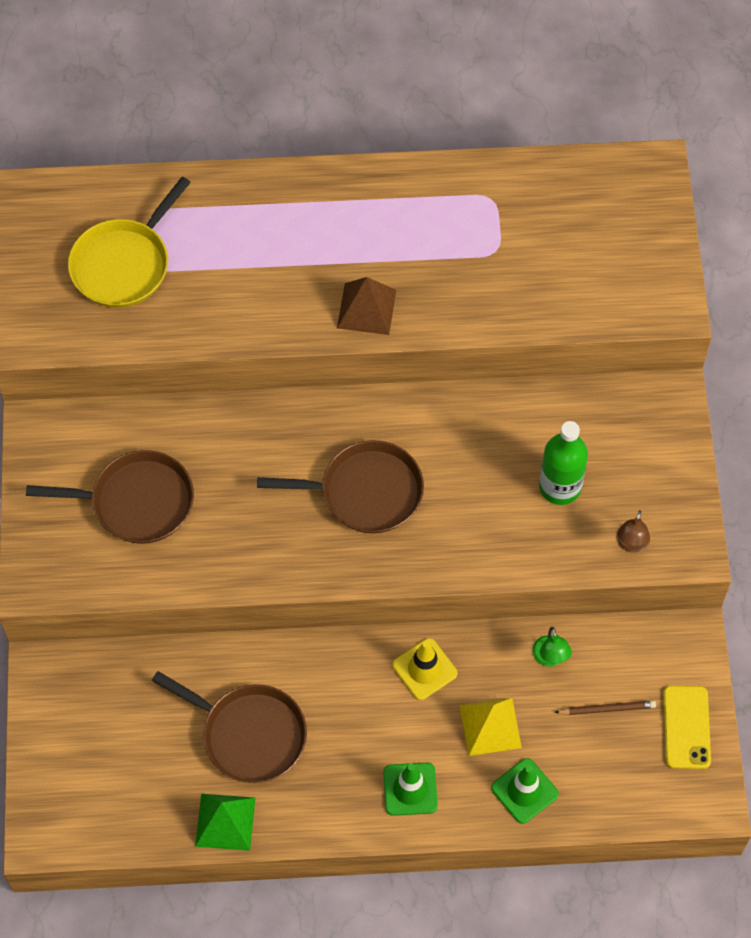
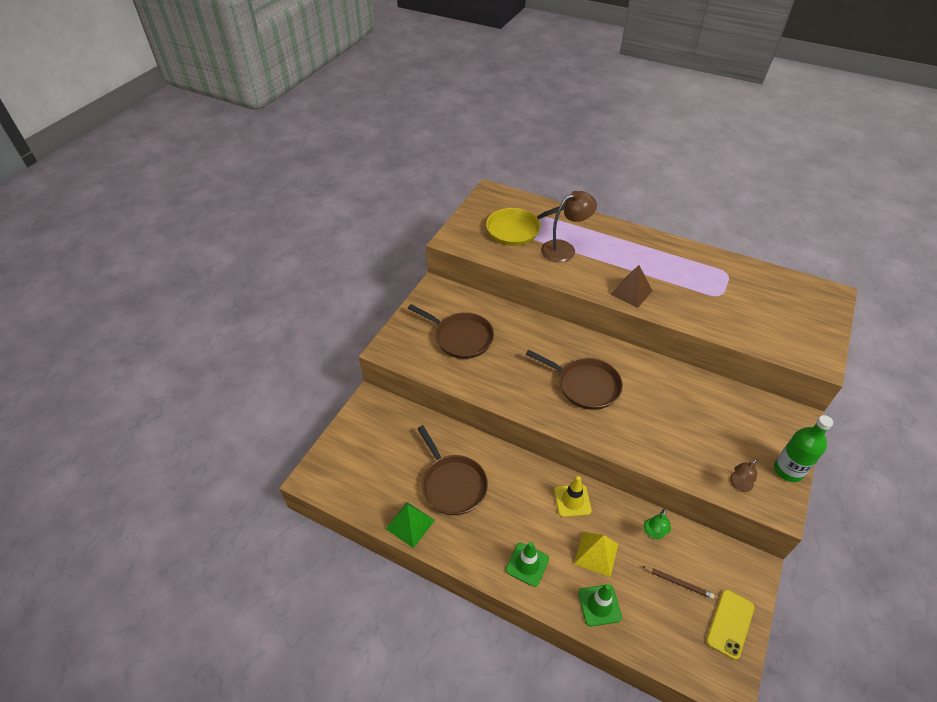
camera: 30 degrees right, 15 degrees down
(224, 268) = (564, 249): none -> brown lamp
(560, 487) = (704, 433): green bottle -> green bottle (788, 470)

